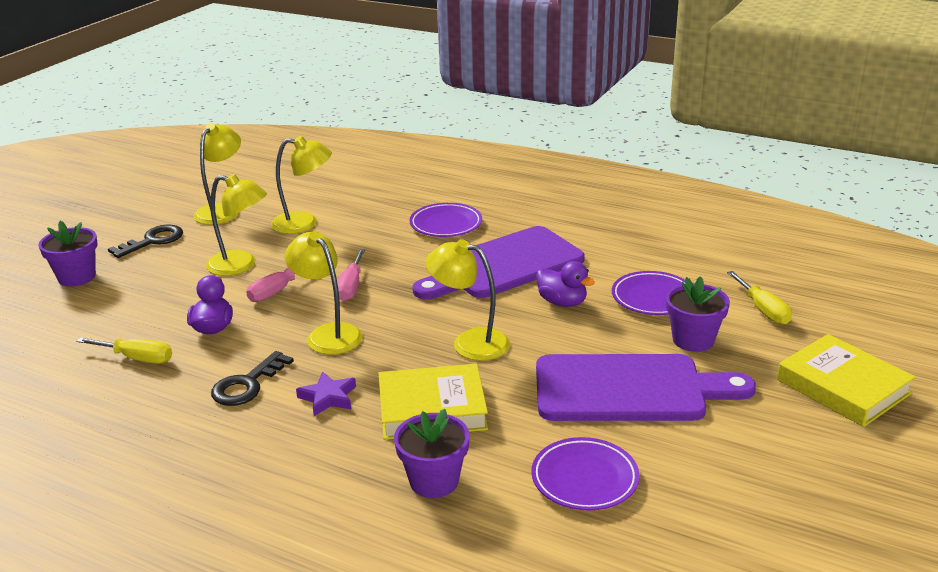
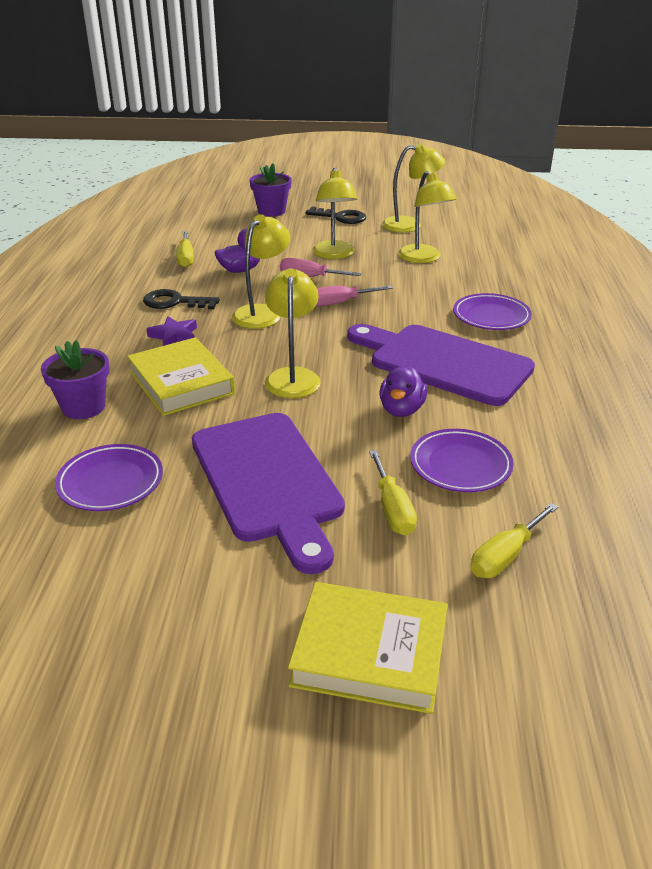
camera: 65 degrees right, 5 degrees up
(693, 340) = (392, 509): purple flower pot -> yellow screwdriver
(843, 387) = (369, 653): yellow book -> yellow book turned 75 degrees clockwise

